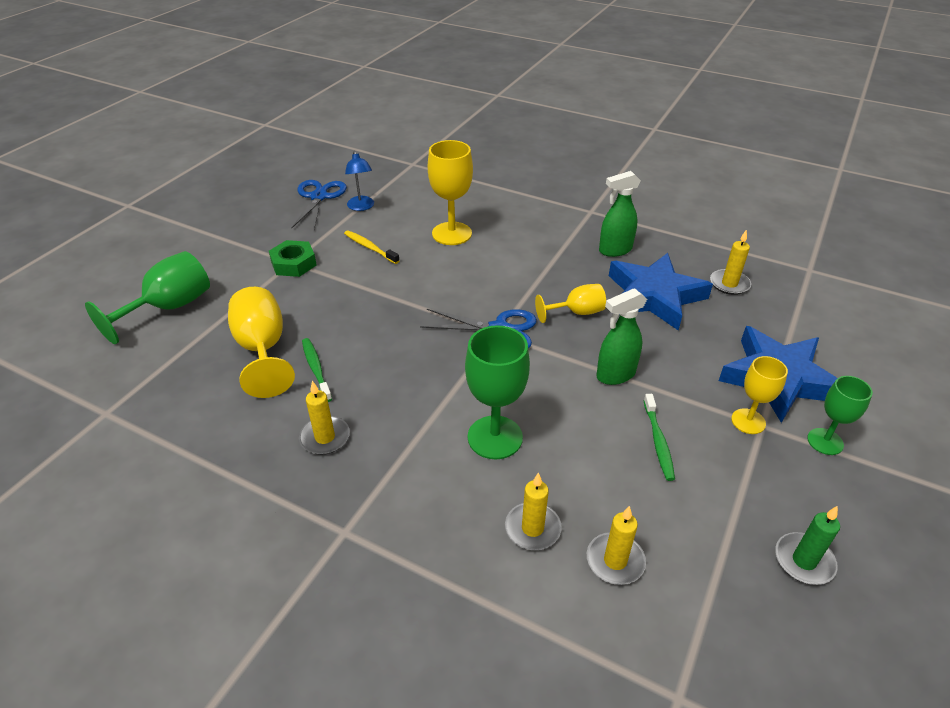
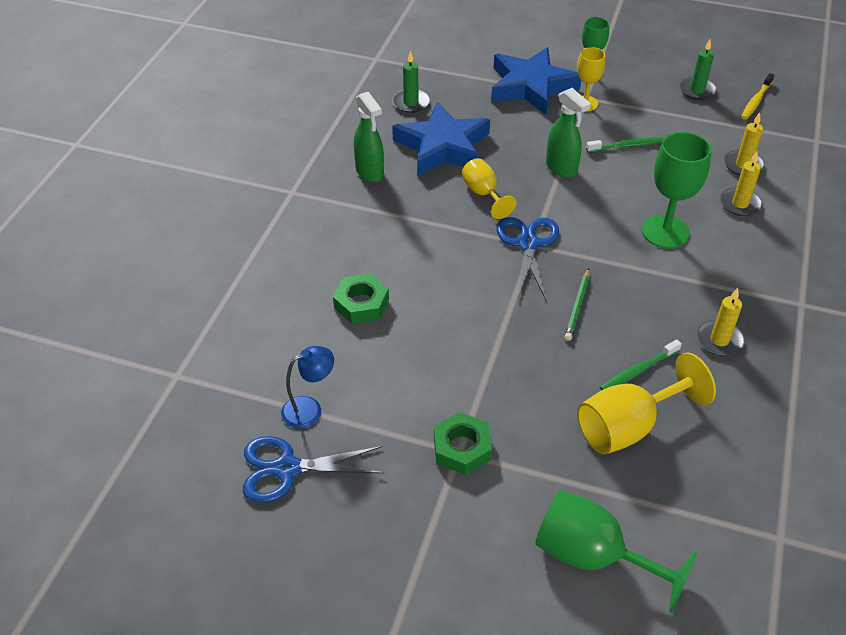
camera: 100 degrees left, 5 degrees up
(370, 247) = (408, 376): yellow toothbrush -> yellow toothbrush (756, 101)
(407, 347) = (577, 306): none -> green pencil
(452, 233) = (361, 303): yellow goblet -> green nut
(729, 284) = (411, 103): yellow candle -> green candle

